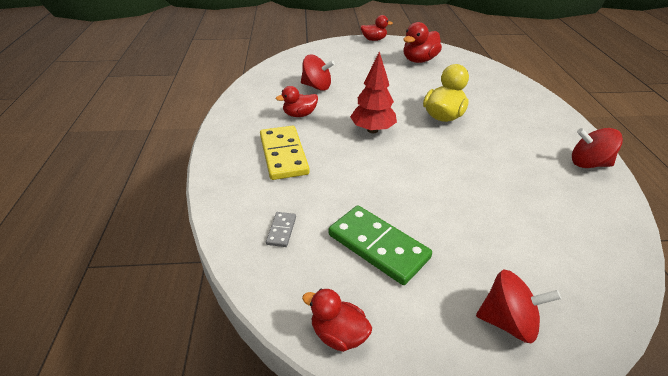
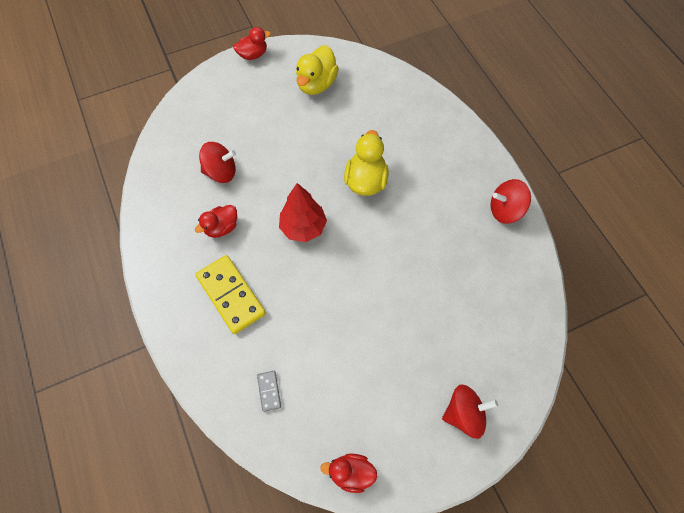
camera: 20 degrees left, 25 degrees up
(378, 246) = (353, 378): green domino -> none
(419, 60) = (316, 84): red duck -> yellow duck

